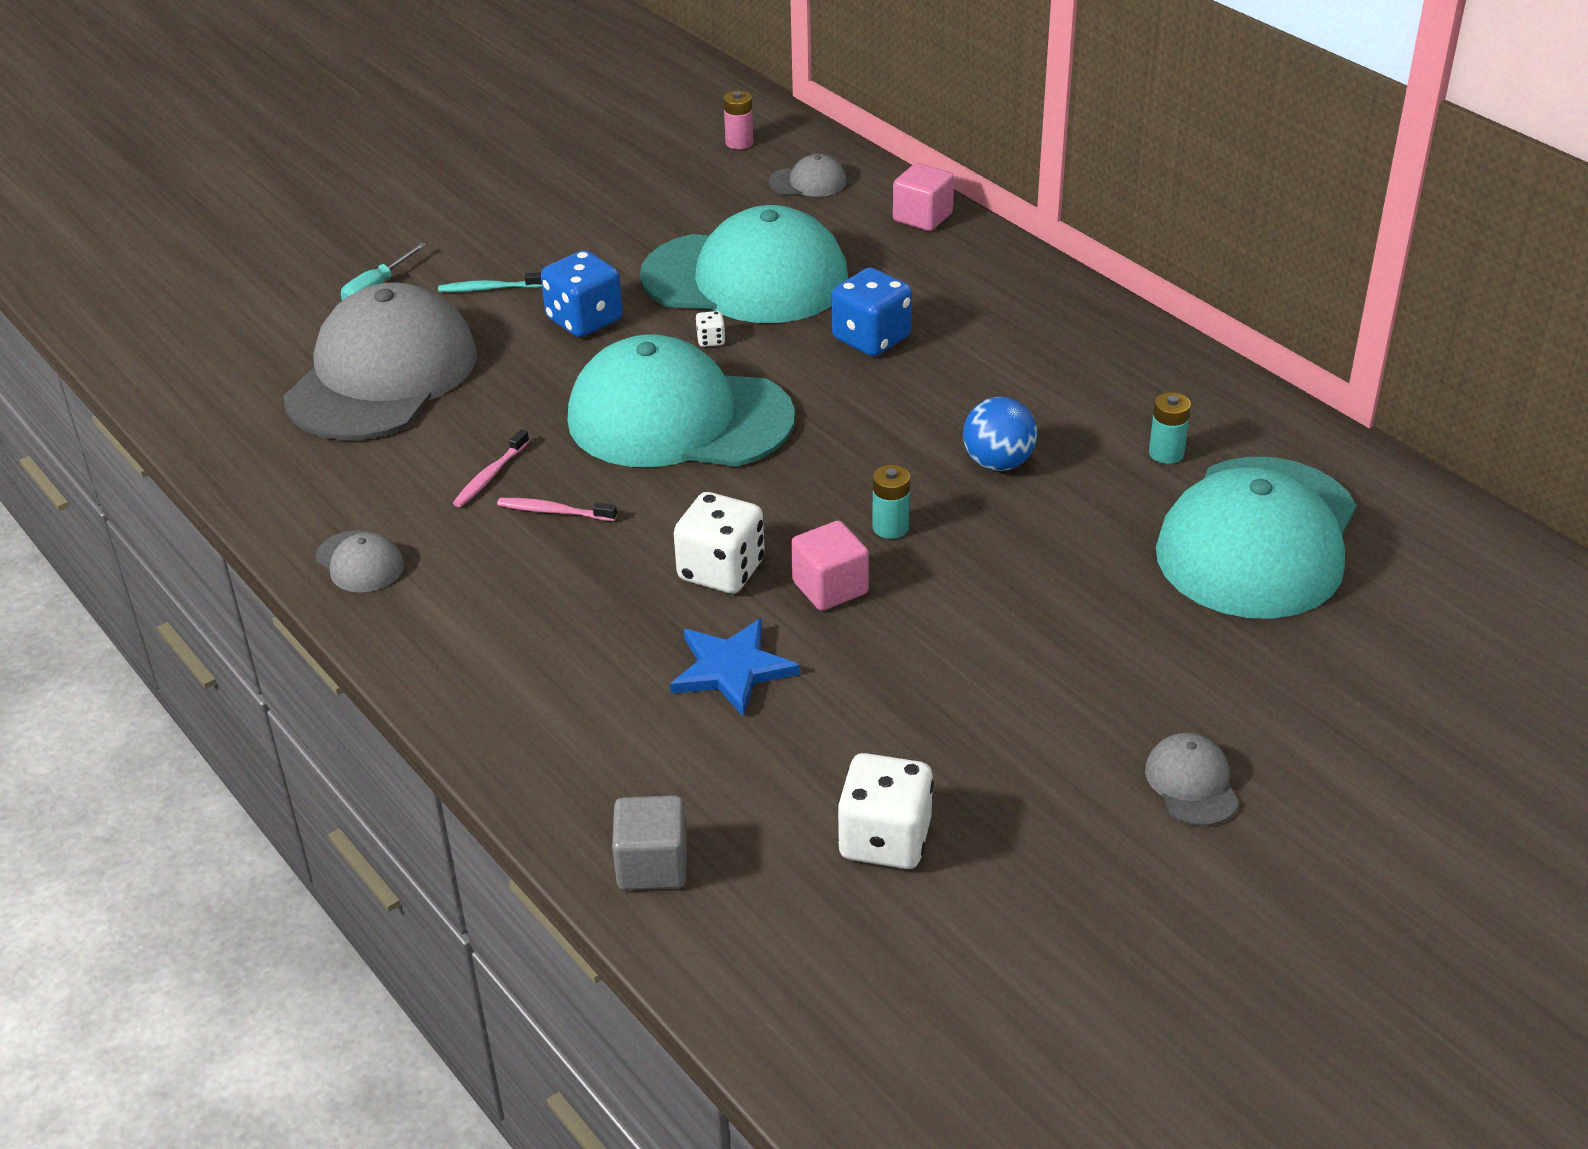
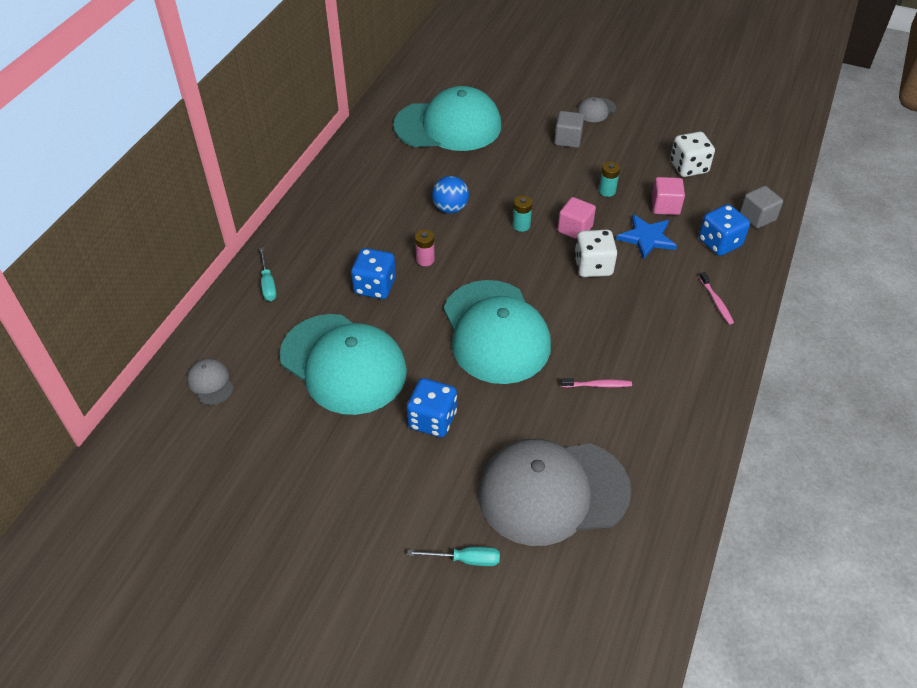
camera: 120 degrees left, 10 degrees up
(360, 562) = (699, 400): grey cap -> none
(489, 288) = (428, 490): turquoise toothbrush -> none
(554, 511) = (603, 344): pink toothbrush -> pink toothbrush (716, 302)
(635, 764) = (719, 243): none -> blue dice
(711, 340) = (417, 351): white dice -> none
(739, 142) = (167, 445): pink battery -> pink battery (425, 260)
(746, 278) = (343, 364): turquoise cap -> turquoise cap turned 150 degrees clockwise
(922, 217) = (232, 312): pink cube -> pink cube (665, 206)
(955, 253) = (268, 284): none -> turquoise screwdriver
(1107, 690) = (568, 139): none -> grey cube
(1166, 453) = (407, 162): turquoise battery -> turquoise battery (607, 191)

